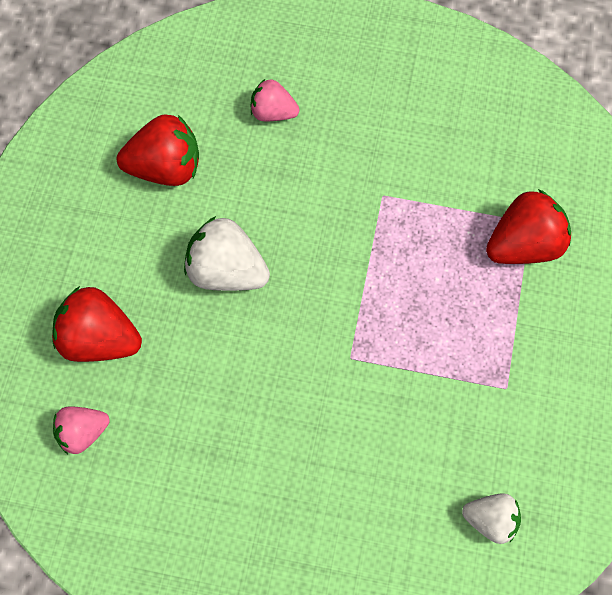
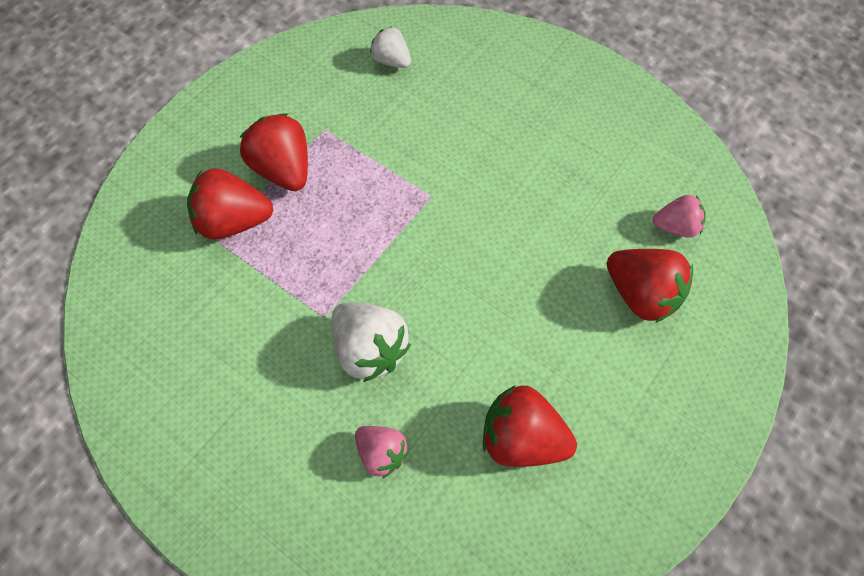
camera: 155 degrees left, 5 degrees down
(226, 271) = (503, 307): white strawberry -> white strawberry (369, 350)
(516, 320) = (283, 170): none -> red strawberry

